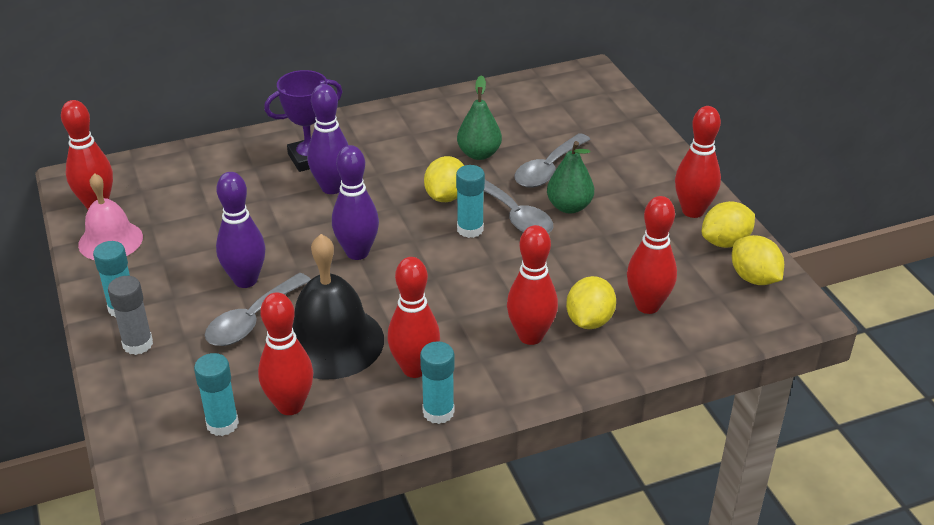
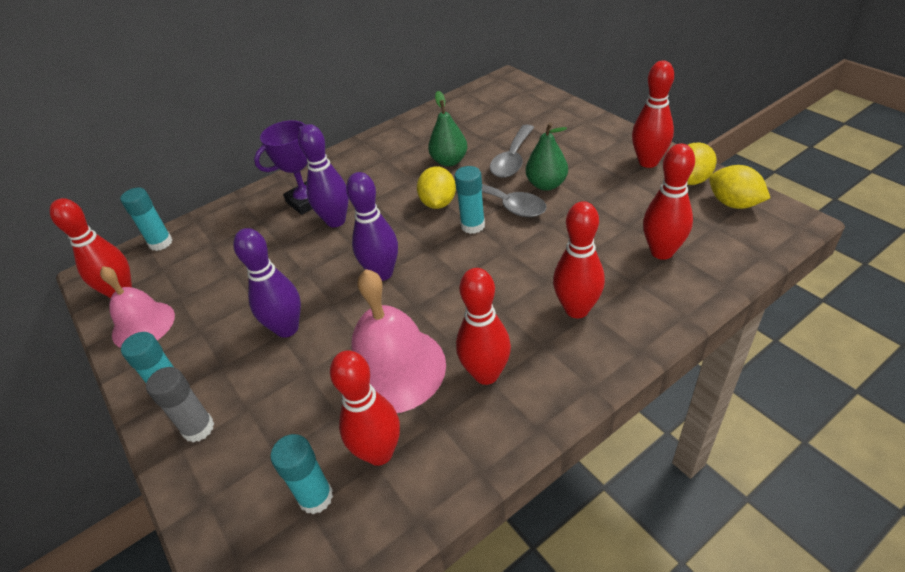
camera: 10 degrees left, 5 degrees up
(252, 320) = (307, 368): grey spoon -> none
(331, 341) = (393, 369): black bell -> pink bell
(438, 412) = (530, 415): turquoise glue stick -> turquoise glue stick (161, 243)
(589, 321) = (620, 280): yellow lemon -> none

